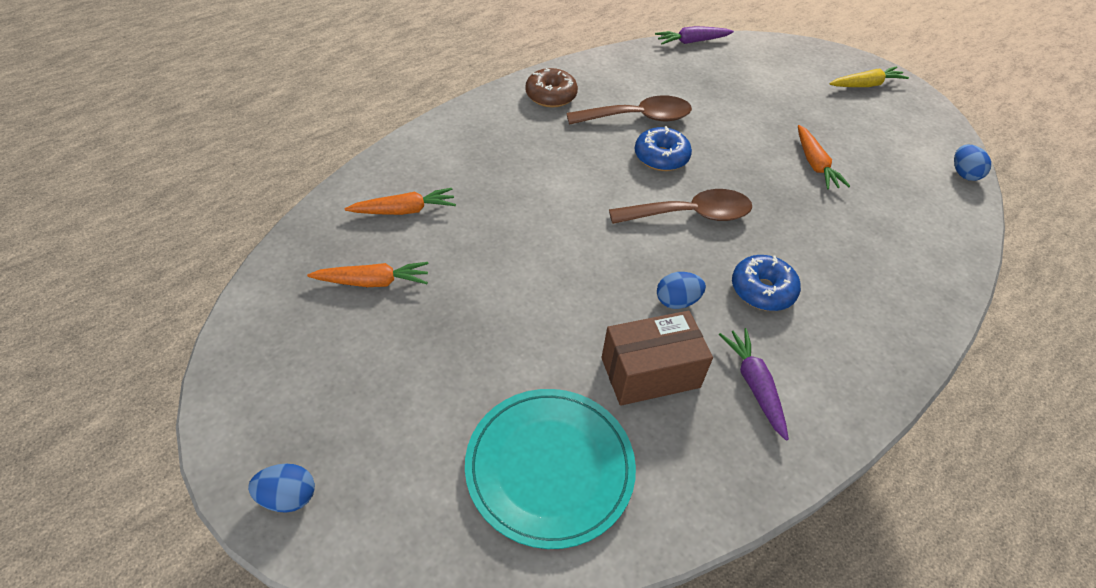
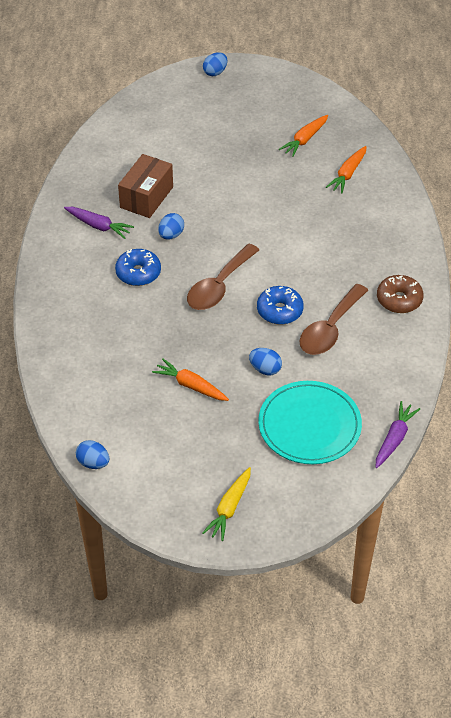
camera: 135 degrees right, 0 degrees up
(549, 467) = (143, 140): turquoise plate -> turquoise plate (309, 425)
(732, 131) = (265, 369): none -> blue egg

